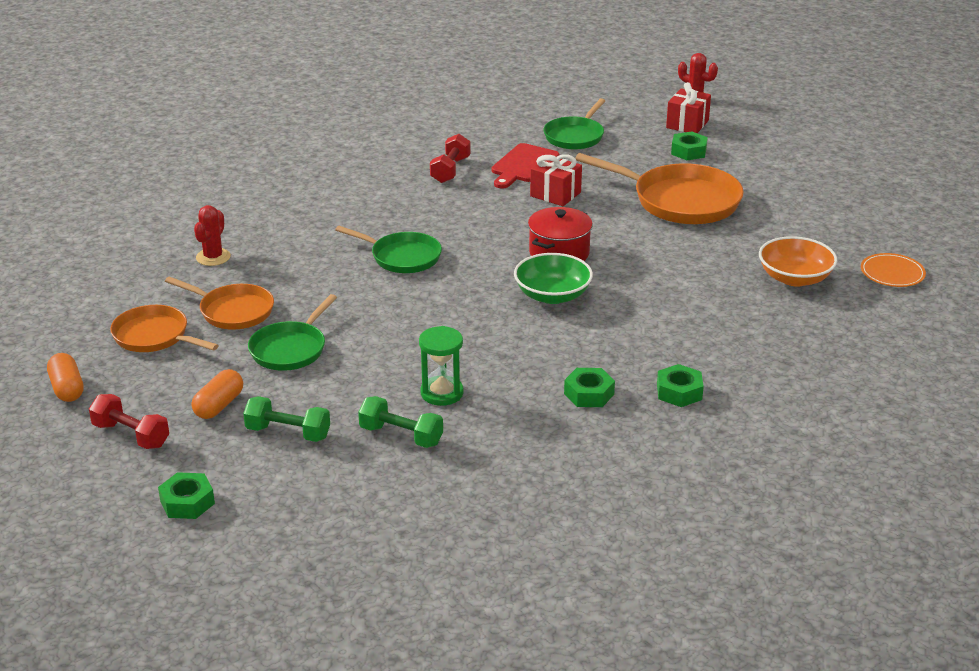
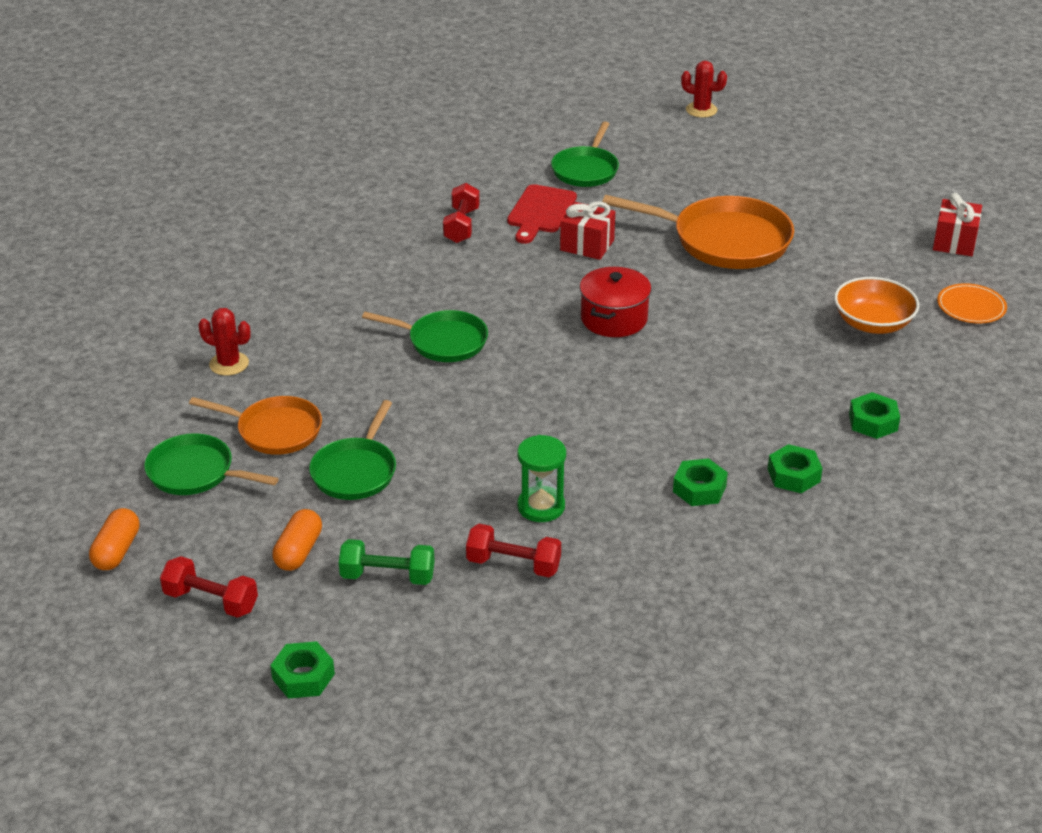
camera: 10 degrees left, 5 degrees up
(67, 388) = (116, 551): orange capsule -> orange capsule turned 45 degrees clockwise
(154, 336) = (195, 472): orange pan -> green pan
(213, 257) = (229, 364): red cactus -> red cactus turned 75 degrees counterclockwise
(401, 436) = (513, 564): green dumbbell -> red dumbbell
(552, 295) = (623, 372): green bowl -> none
(687, 124) = (703, 143): red gift -> red gift (954, 242)
(688, 151) = (714, 177): green nut -> green nut (873, 422)

